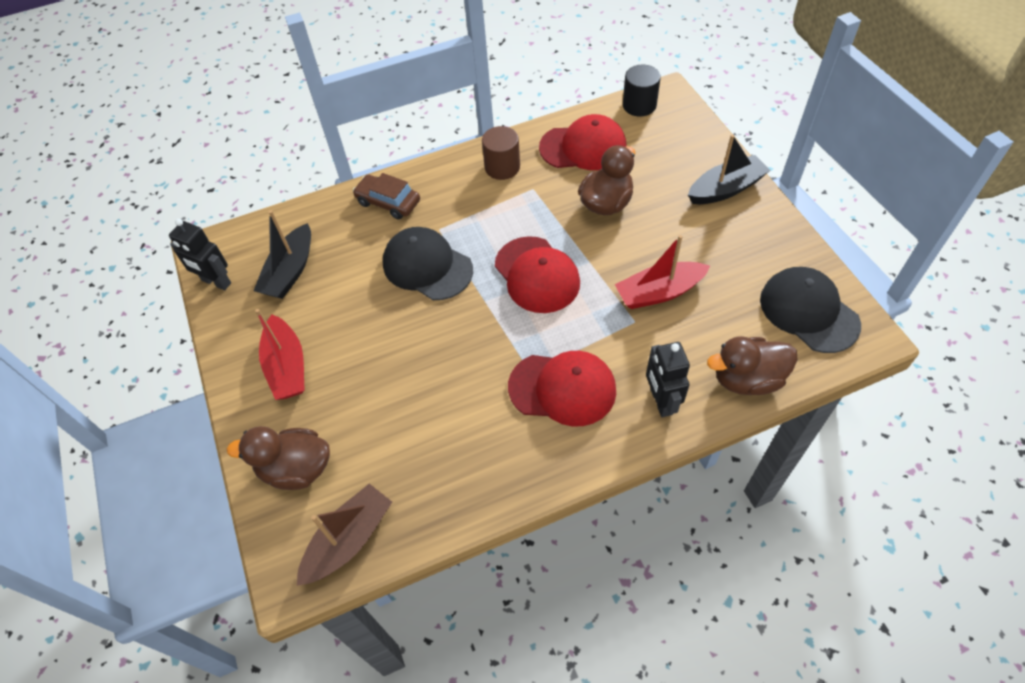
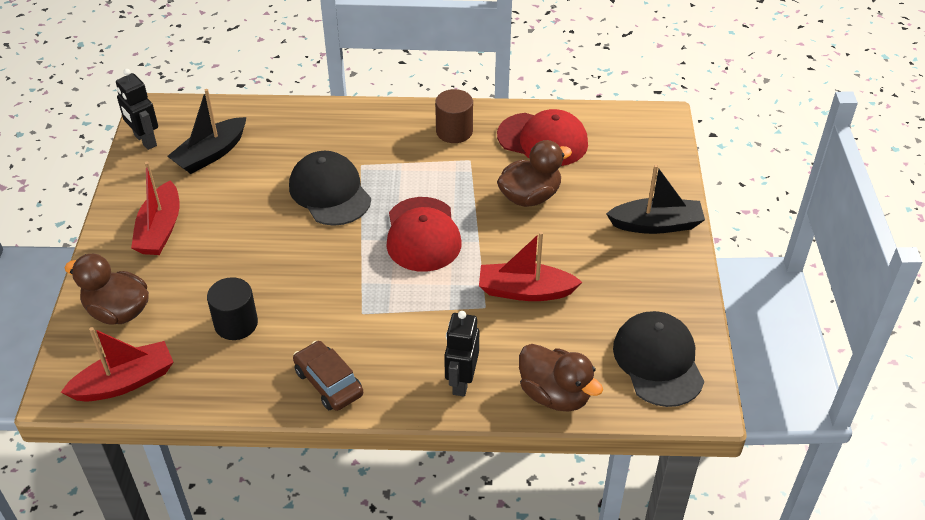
camera: 20 degrees right, 10 degrees down
(349, 540) = (124, 382): brown boat -> red boat
(388, 202) = (331, 126): brown car -> brown car (328, 382)
(562, 388) = (380, 337): red cap -> none
(639, 105) = (625, 120): black cylinder -> black cylinder (236, 323)
(746, 379) = (555, 394): brown duck -> brown duck turned 150 degrees counterclockwise

